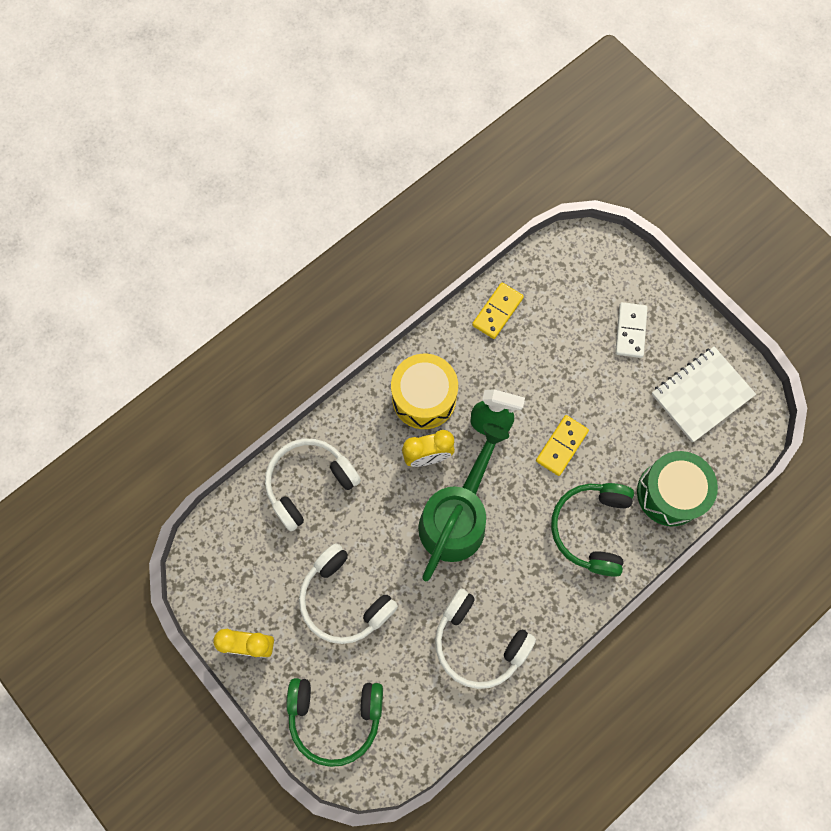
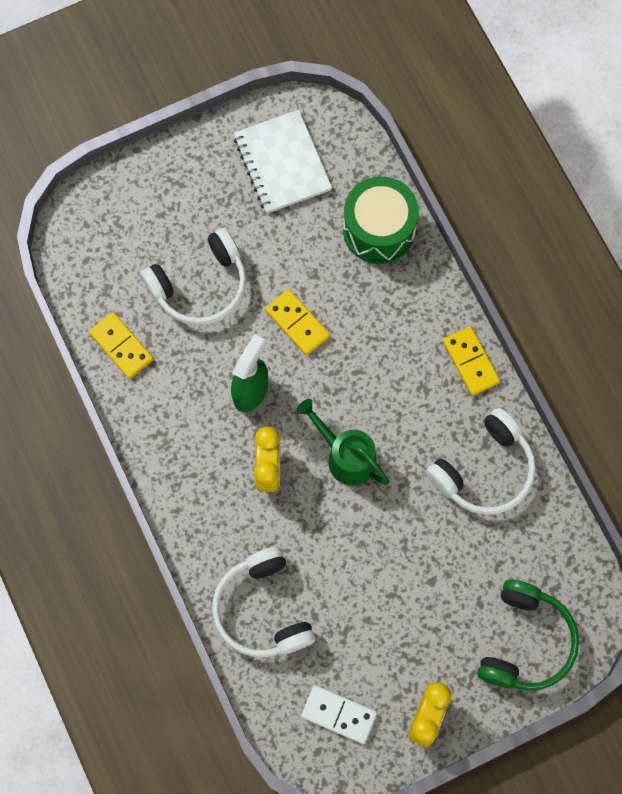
camera: 75 degrees left, 0 degrees up
(344, 599) = (403, 601): white headphones -> white headphones (200, 286)
(424, 398) = (199, 455): yellow drum -> none
(457, 517) = (345, 456): green watering can -> green watering can, size x0.64
(574, 605) = (470, 362): none -> yellow domino
(591, 528) = (395, 320): green headphones -> none
(630, 331) = (188, 212): white domino -> white domino (339, 714)

